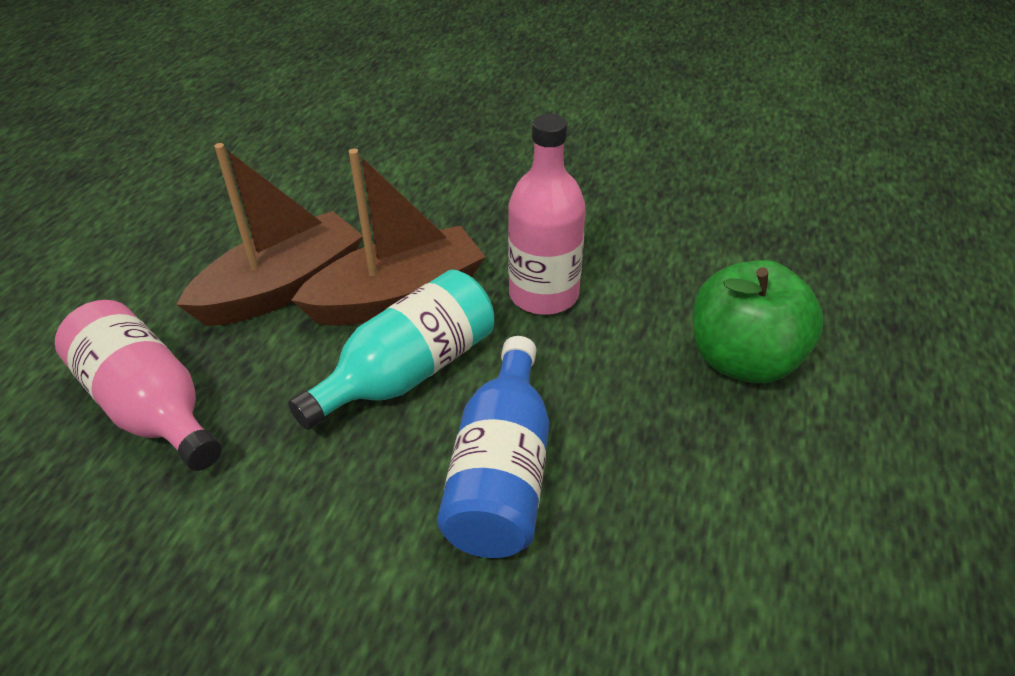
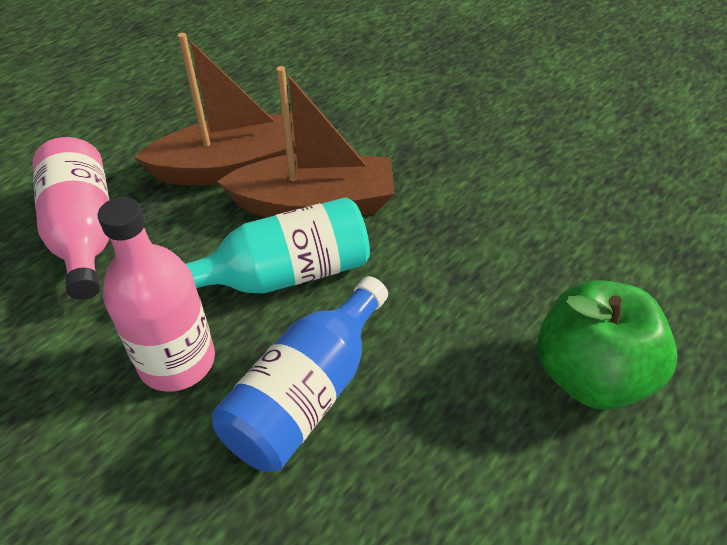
camera: 25 degrees right, 5 degrees up
(543, 294) = (438, 244): pink bottle -> pink bottle (177, 361)

